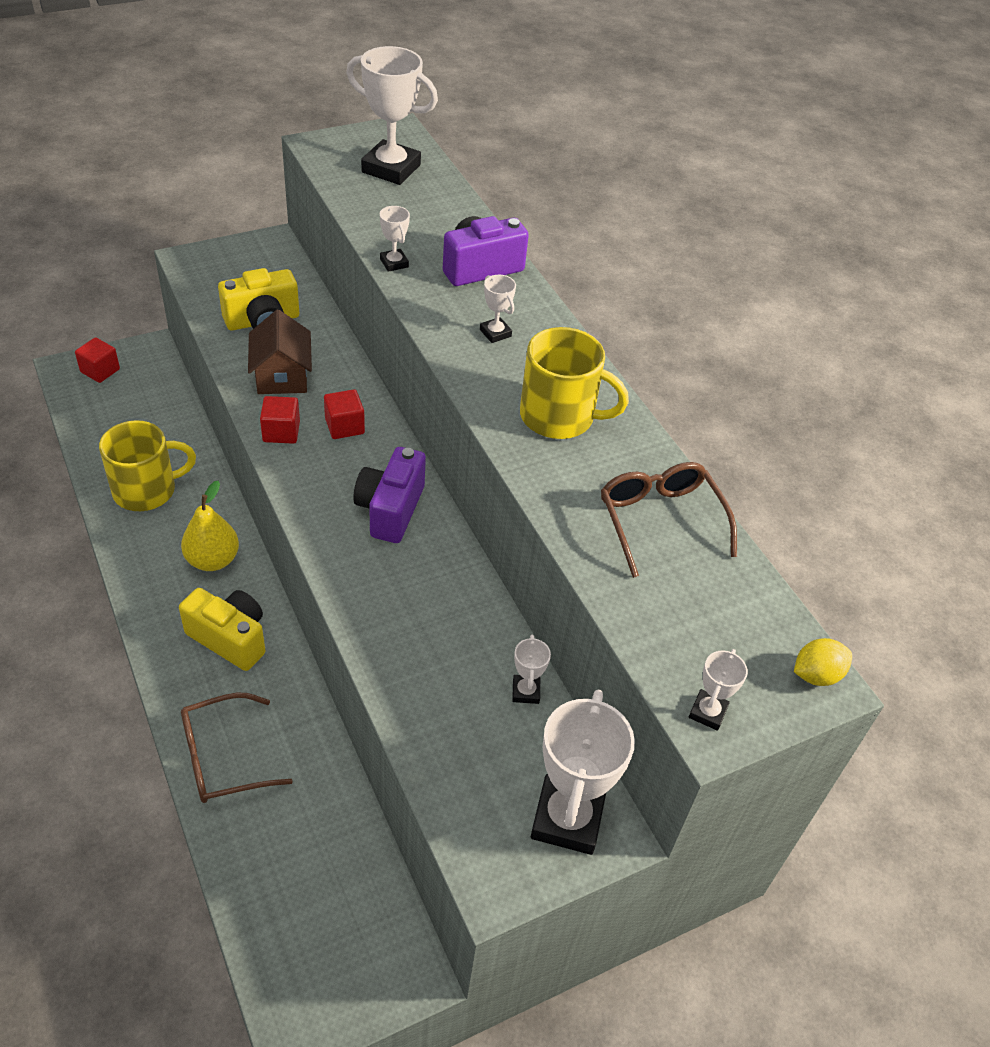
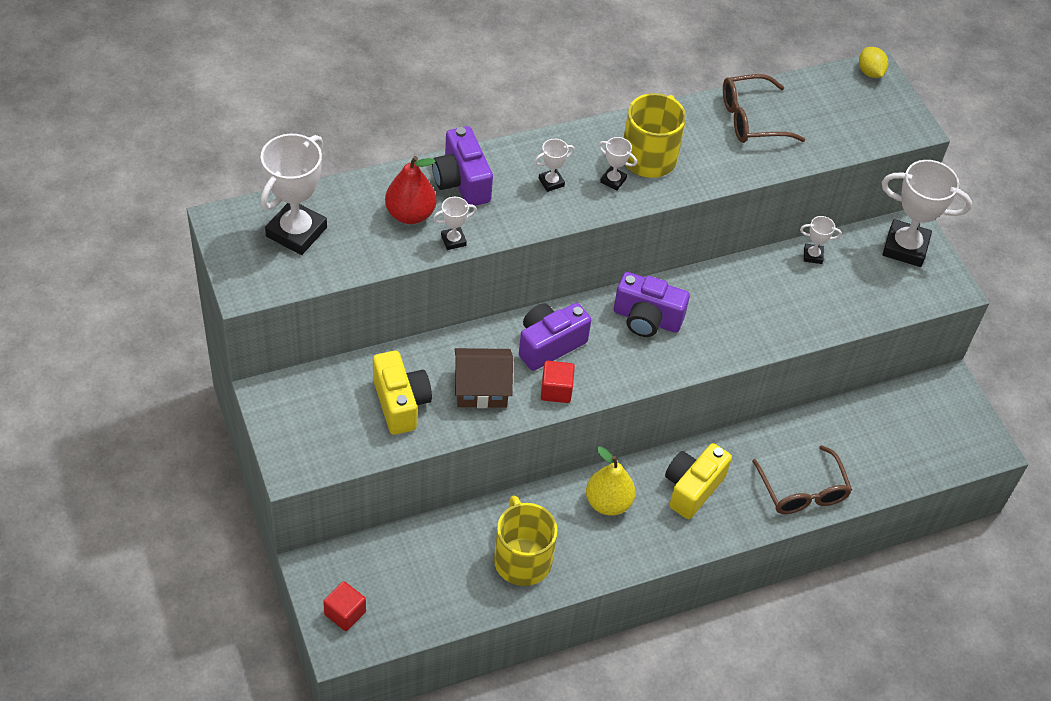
camera: 85 degrees left, 5 degrees up
(344, 426) = (549, 345): red cube -> purple camera
(426, 235) = (410, 214): none -> red pear
(707, 712) = (902, 126): white trophy -> white trophy (613, 180)

